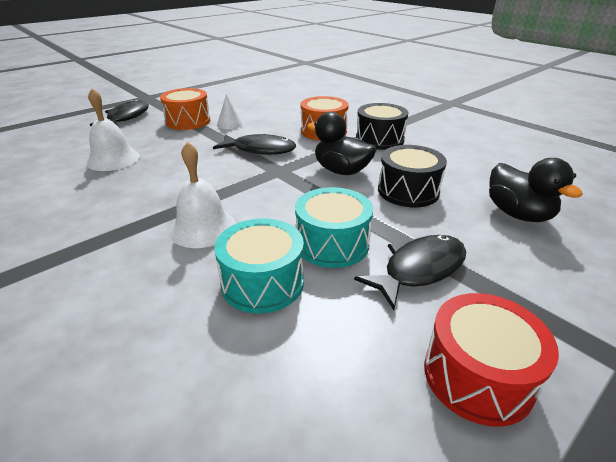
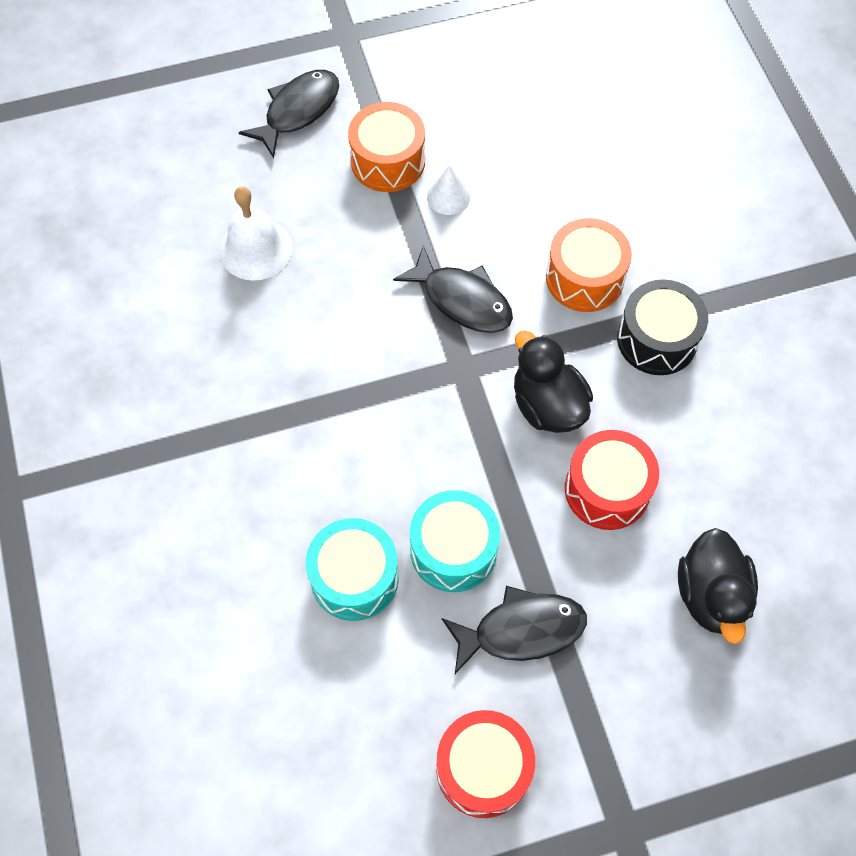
camera: 25 degrees right, 30 degrees up
(203, 228) = (325, 459): white bell -> none
(408, 191) = (607, 489): black drum -> red drum

